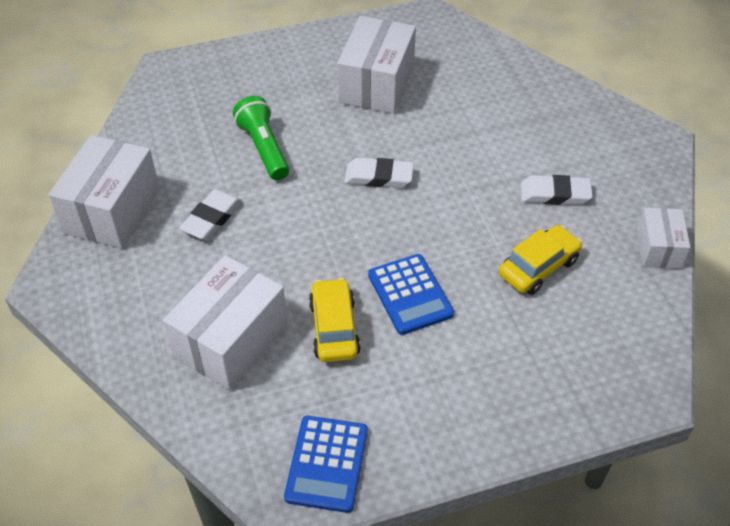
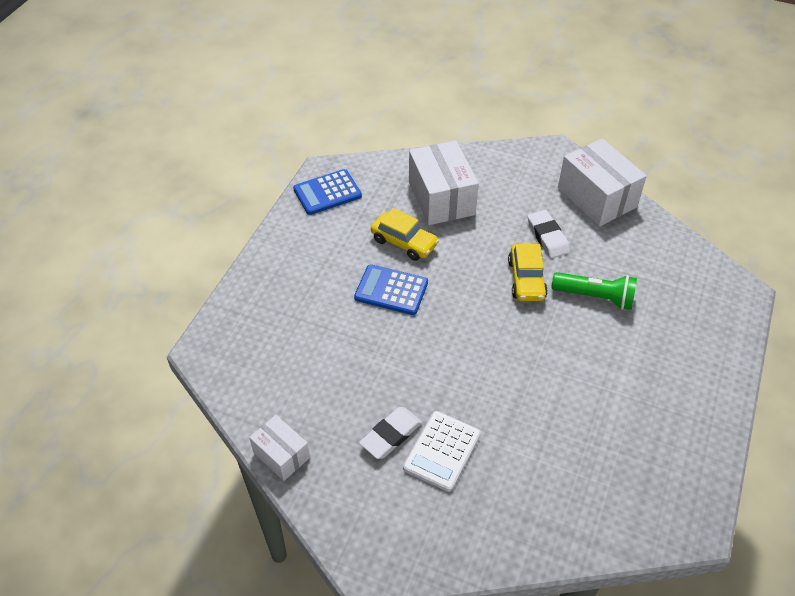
camera: 130 degrees right, 0 degrees up
(327, 464) = (327, 193): blue calculator -> blue calculator turned 75 degrees counterclockwise
(376, 84) = (618, 411): white box -> none
(379, 176) = (508, 342): white eraser -> none
(529, 157) = (442, 451): none -> white calculator
(538, 267) = (342, 370): yellow car -> yellow car (526, 279)

